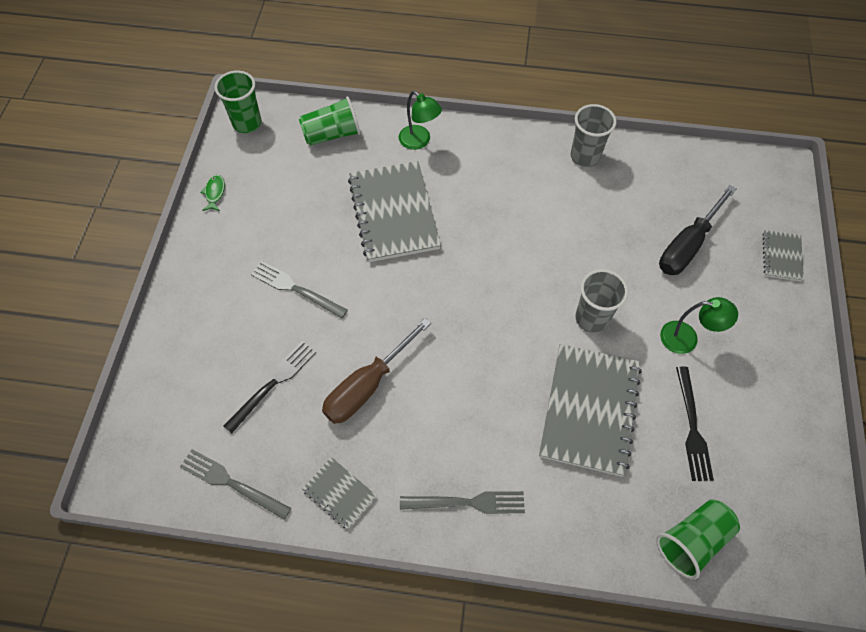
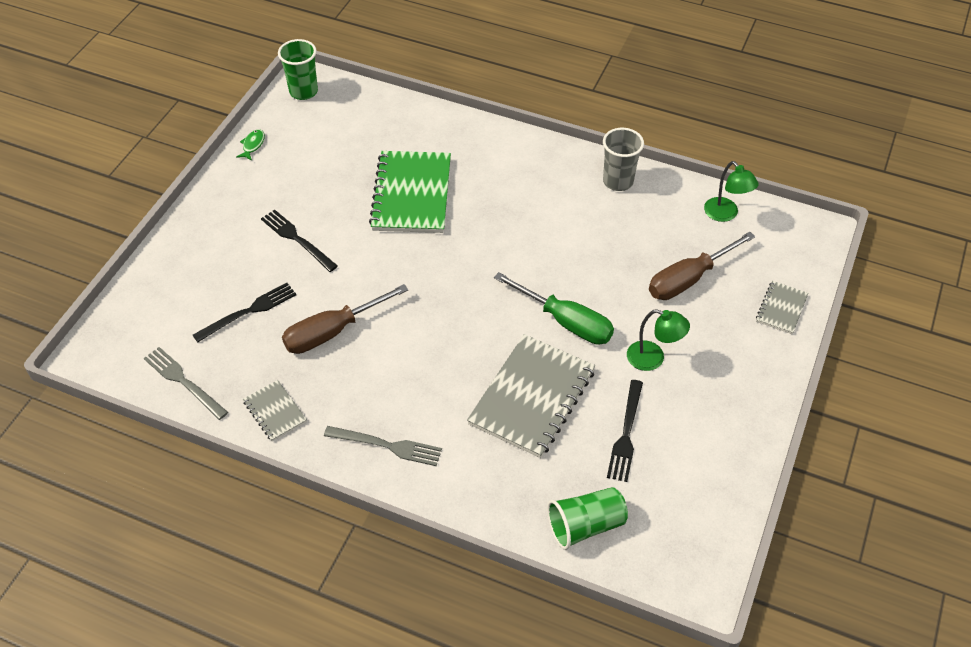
camera: 15 degrees right, 10 degrees down
(295, 289) = (297, 239): grey fork -> black fork
(332, 134) = (379, 116): green cup -> none
(393, 213) = (411, 194): grey notebook -> green notebook
(419, 141) = (460, 137): green lamp -> green lamp (725, 214)
(591, 318) = (566, 322): grey cup -> green screwdriver
(687, 245) = (688, 279): black screwdriver -> brown screwdriver

